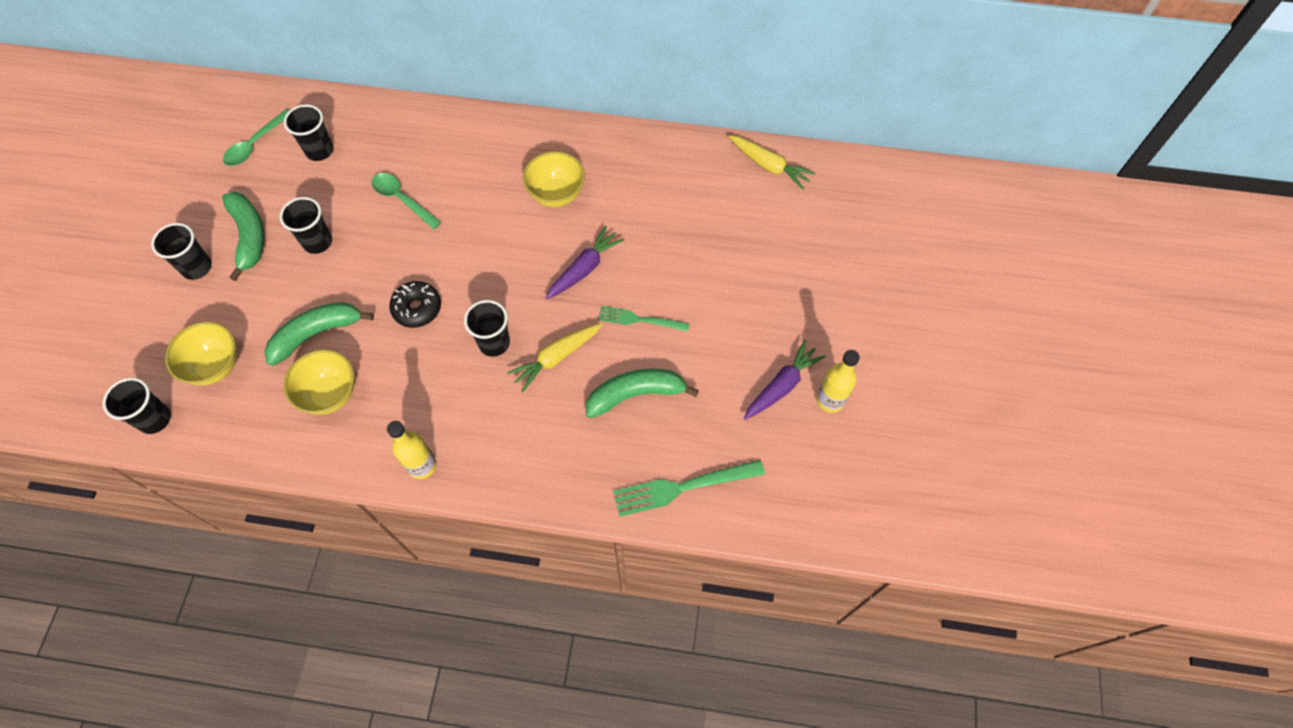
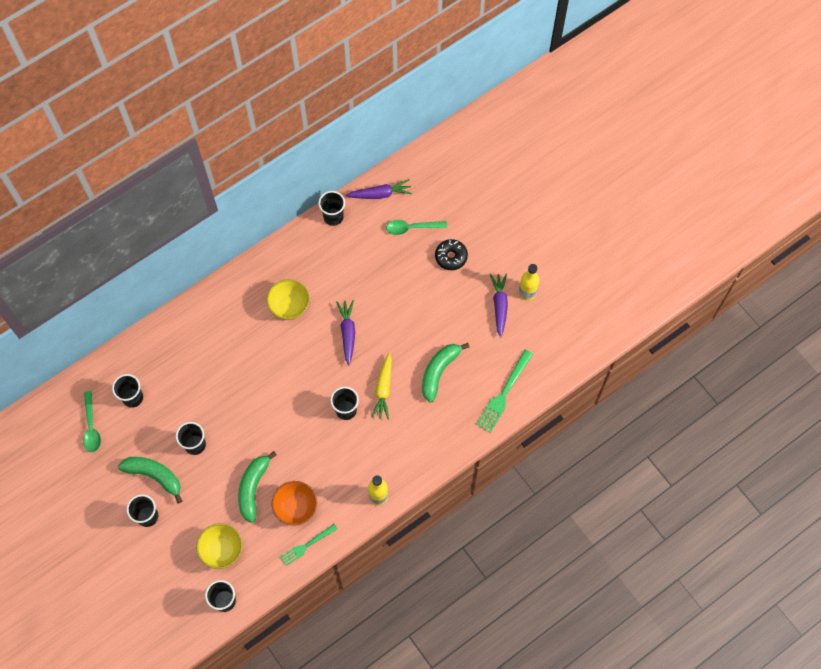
camera: 45 degrees left, 5 degrees up
(330, 394) = (296, 508): yellow bowl -> orange bowl
(402, 199) = (211, 382): green spoon -> green spoon (411, 228)
(417, 308) = (288, 429): black donut -> black donut (451, 257)
(640, 320) = (402, 334): green fork -> green fork (307, 545)
(696, 149) = (333, 217): none -> black cup
(769, 166) = (380, 194): yellow carrot -> purple carrot

